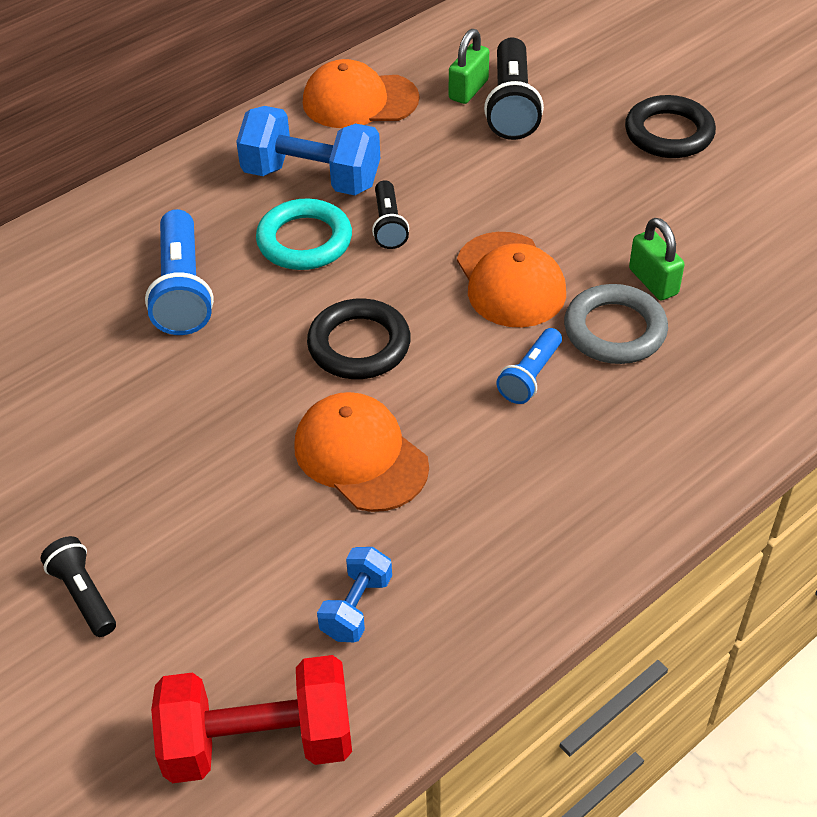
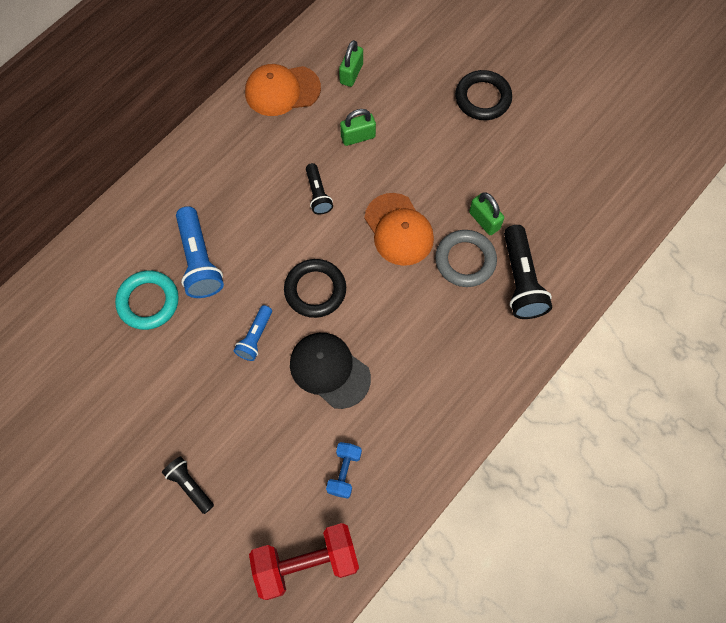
camera: 10 degrees left, 20 degrees up
(304, 241) = (267, 213): turquoise ring -> turquoise ring (148, 302)
(311, 178) = (263, 160): blue dumbbell -> none
(360, 456) = (329, 370): orange cap -> black cap
(465, 162) = (358, 137): none -> green padlock
(511, 106) = (381, 85): black flashlight -> black flashlight (521, 281)
(530, 376) = (419, 301): blue flashlight -> blue flashlight (255, 337)

